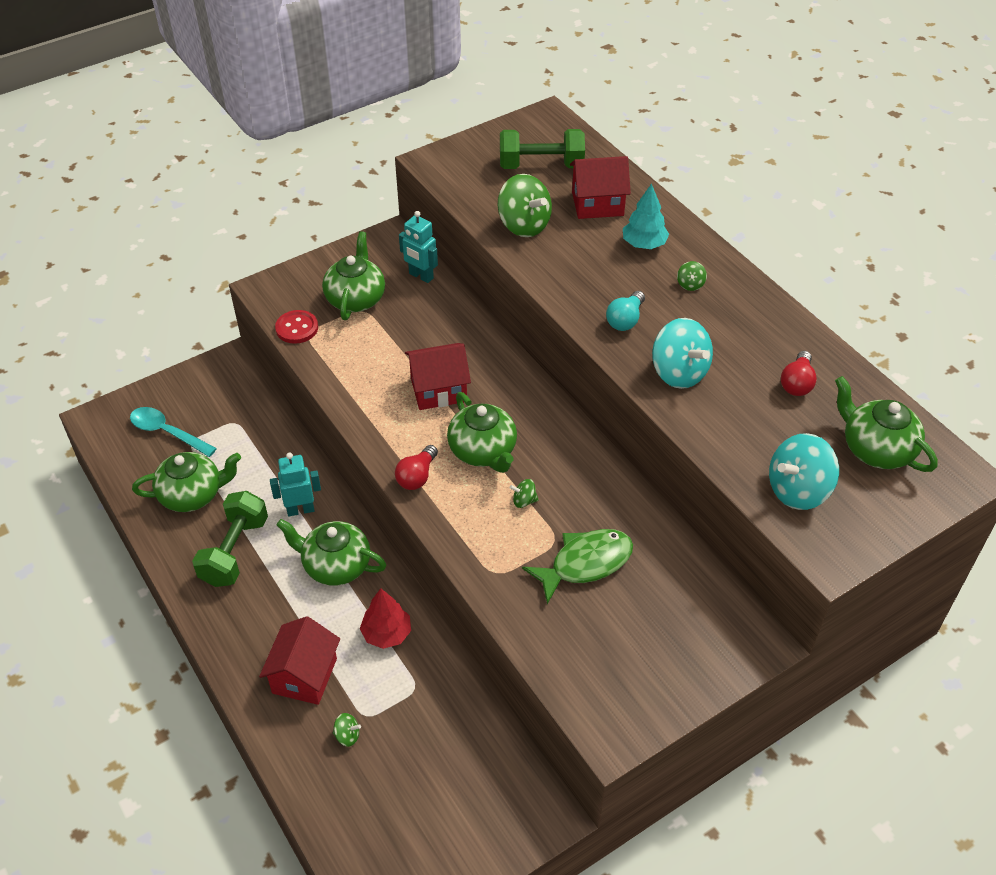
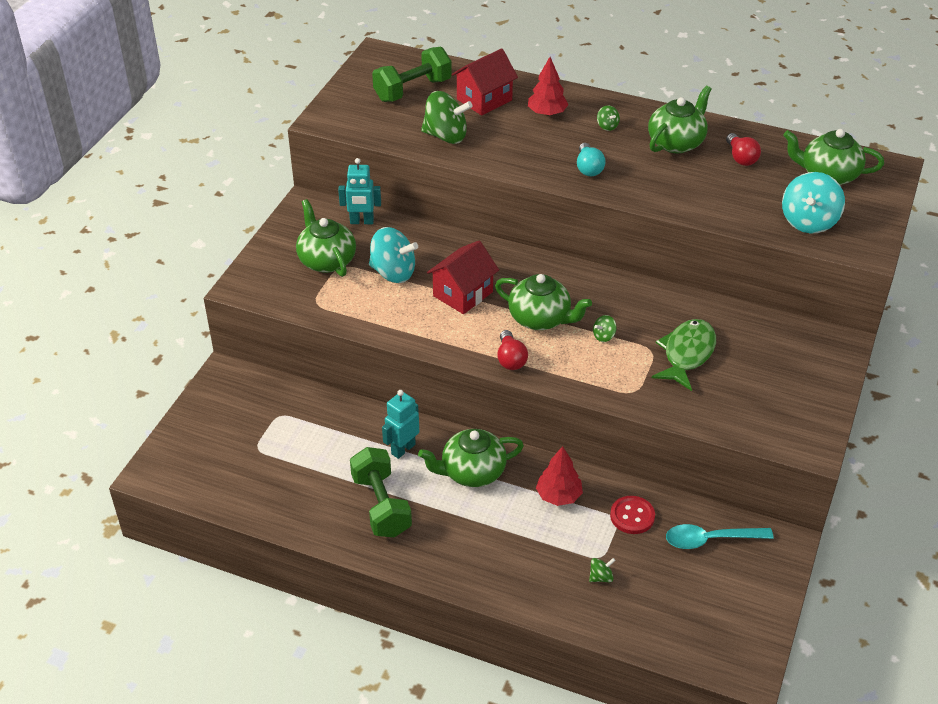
camera: 35 degrees left, 5 degrees down
(167, 432) = (228, 451): turquoise spoon -> turquoise spoon (710, 540)
(192, 495) = (301, 485): green teapot -> green teapot (676, 143)
(297, 328) = (301, 303): red button -> red button (632, 516)
(304, 675) = (528, 557): red house -> none
(644, 244) = (547, 113): turquoise tree -> red tree
(679, 372) = (660, 185): turquoise spinning top -> turquoise spinning top (393, 273)

